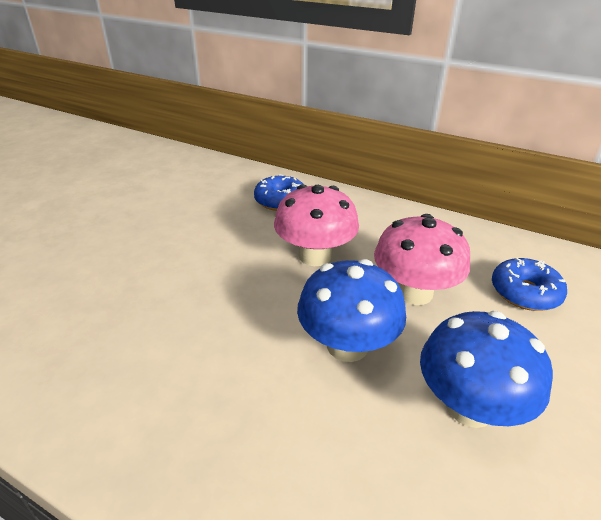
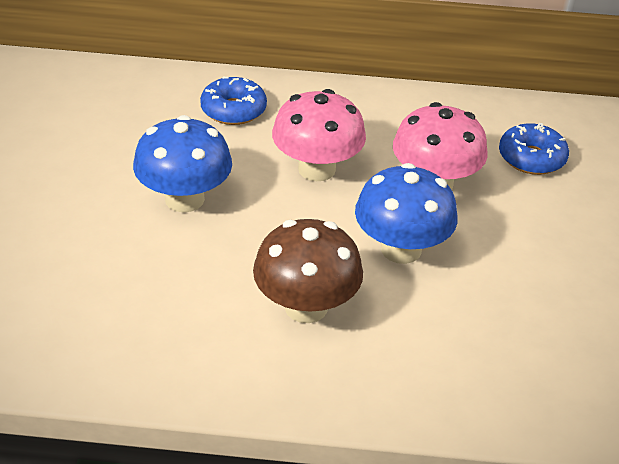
camera: 25 degrees left, 5 degrees up
(219, 376) = (306, 307): none -> brown mushroom
(469, 406) = (523, 269): blue mushroom -> blue mushroom (184, 199)

